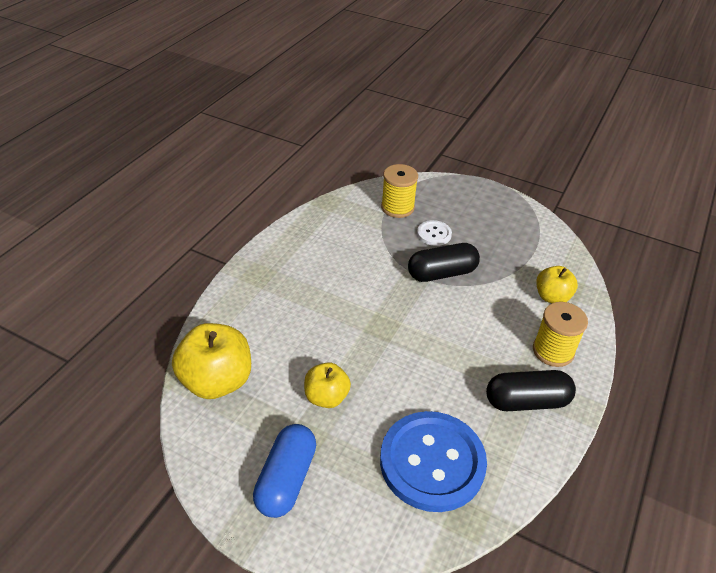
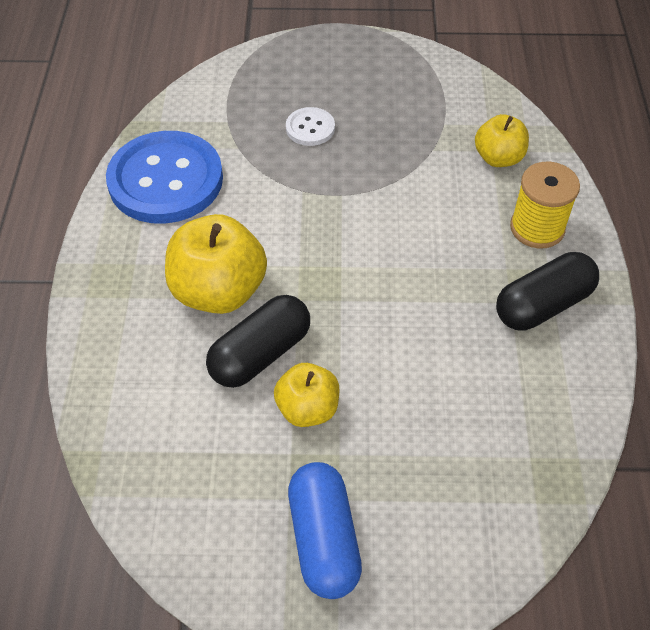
camera: 25 degrees left, 10 degrees up
(217, 381) = (151, 454): yellow apple -> yellow apple (219, 291)
(397, 207) = (241, 107): yellow spool -> none
(432, 462) = (481, 431): blue button -> blue button (165, 180)
(441, 273) = (351, 179): black capsule -> black capsule (260, 354)

